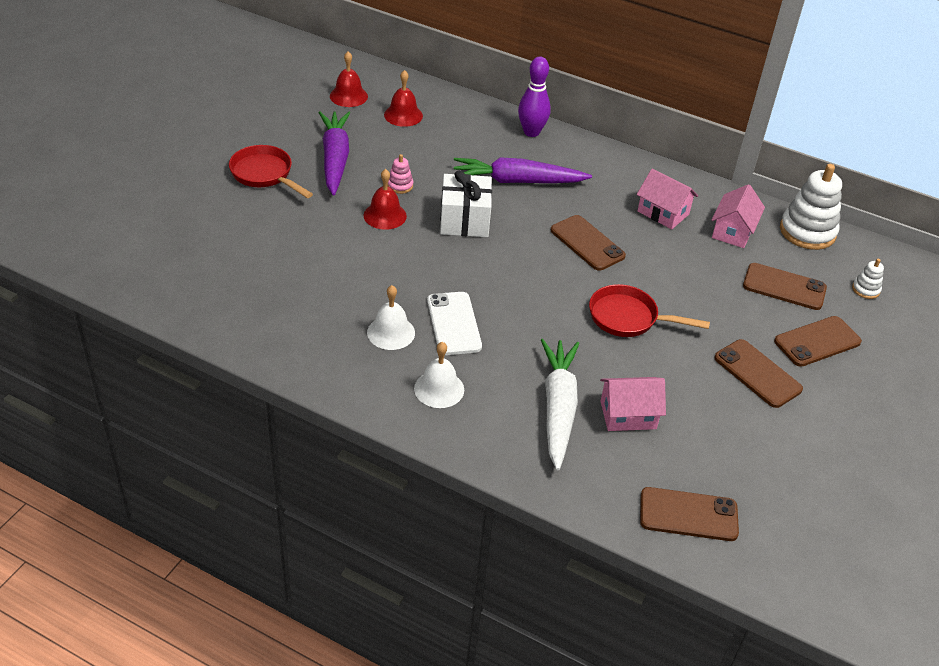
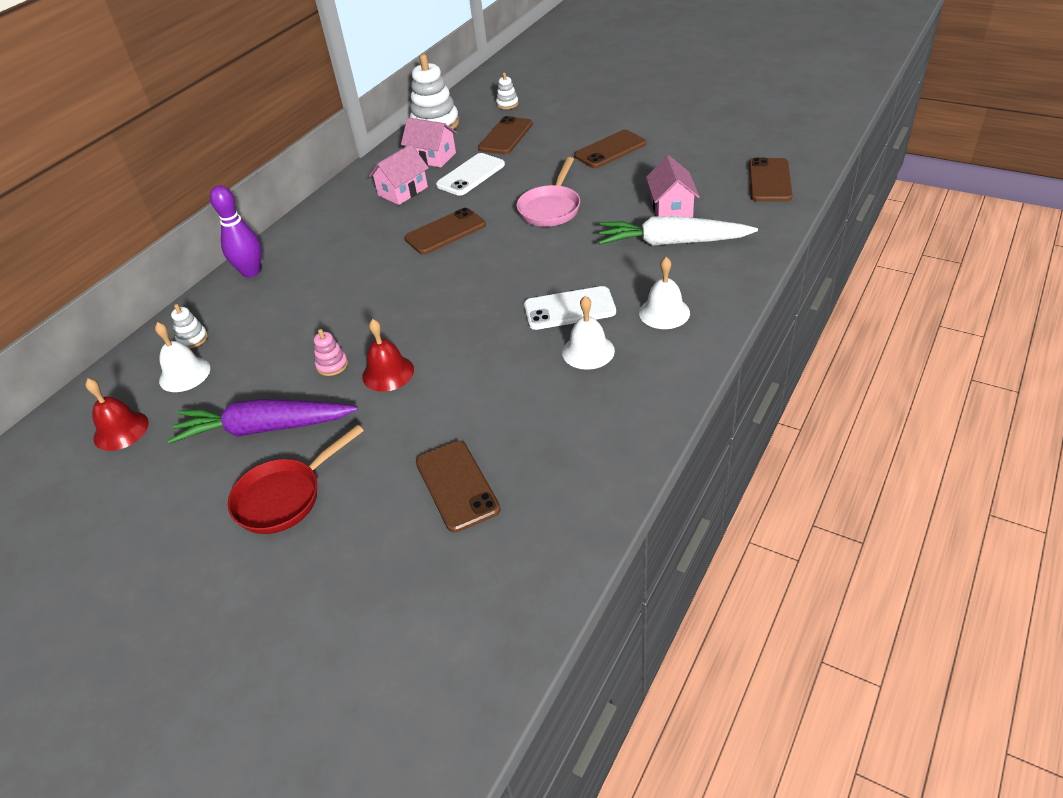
camera: 80 degrees left, 0 degrees up
(403, 115) = (184, 374): red bell -> white bell
(445, 113) = (193, 339): none -> white stacking toy
(464, 220) = (403, 311): white gift -> none
(517, 181) = (339, 278): purple carrot -> none
(628, 318) = (551, 208): red pan -> pink pan
(696, 260) = (471, 175): none -> white phone
(817, 342) = (569, 125): brown phone -> brown phone (457, 486)

